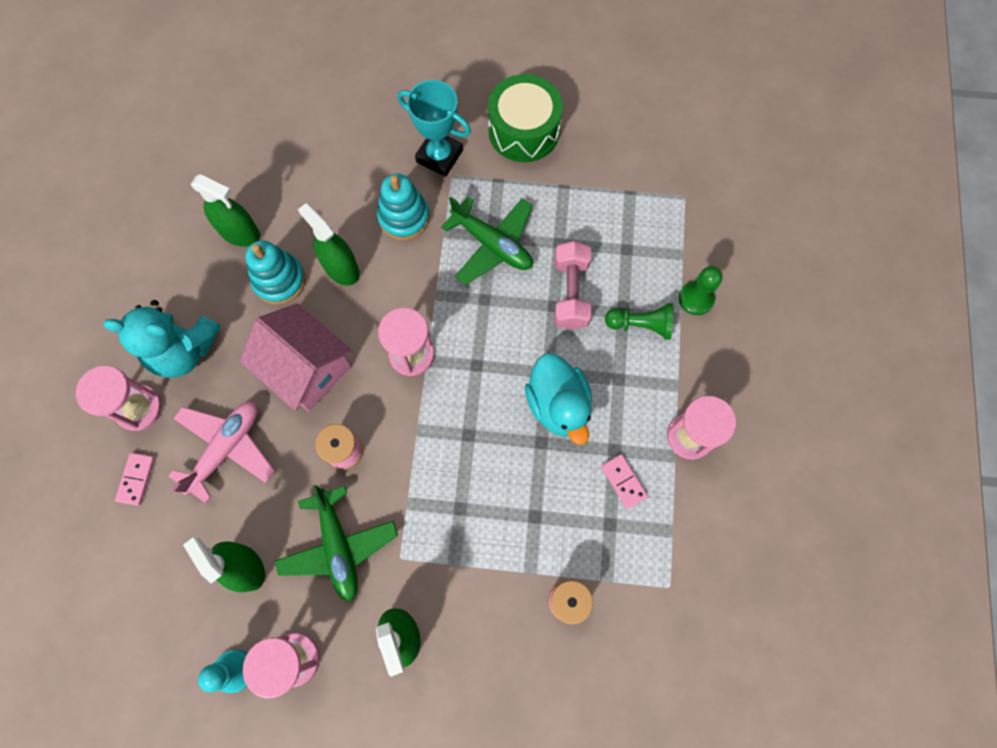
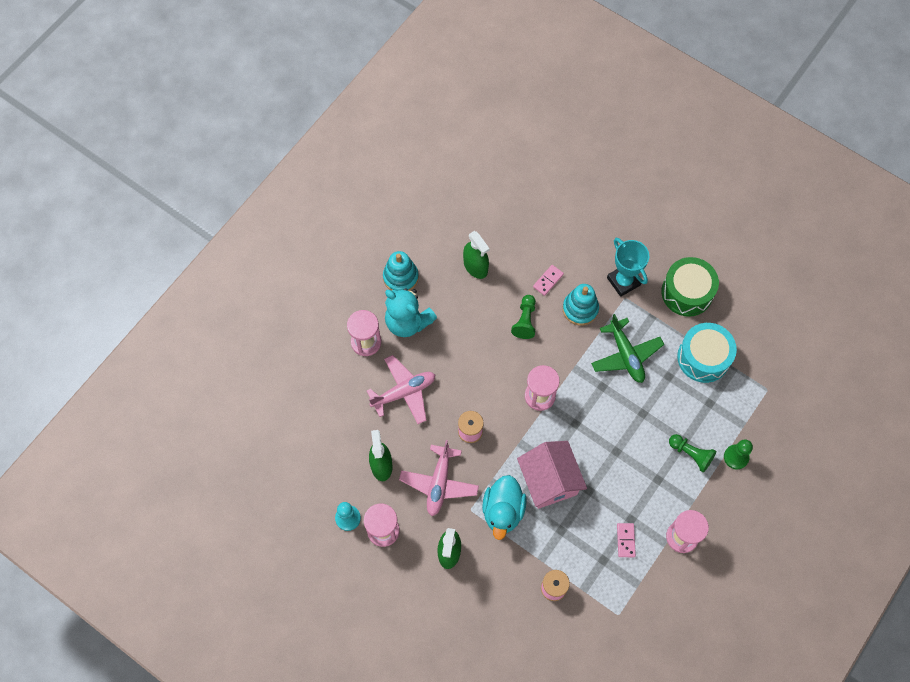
camera: 30 degrees right, 5 degrees down
(136, 479) = (345, 382): pink domino -> pink domino (548, 280)
(279, 280) = (484, 309): turquoise stacking toy -> turquoise stacking toy (400, 277)
(307, 368) = (473, 371): pink house -> pink house (549, 480)
(338, 546) = (439, 483): green plane -> pink plane
(341, 268) = (525, 321): green spray bottle -> green pawn
(558, 405) = (612, 474): turquoise duck -> turquoise duck (503, 511)
(570, 293) = (658, 411): pink dumbbell -> none
(588, 198) = (703, 357): none -> turquoise drum

